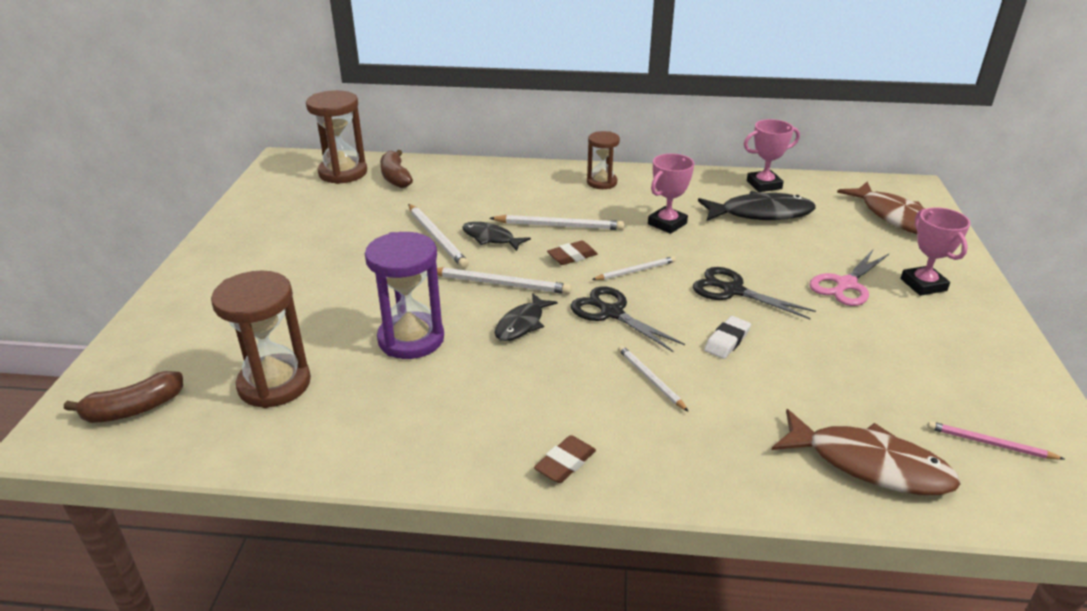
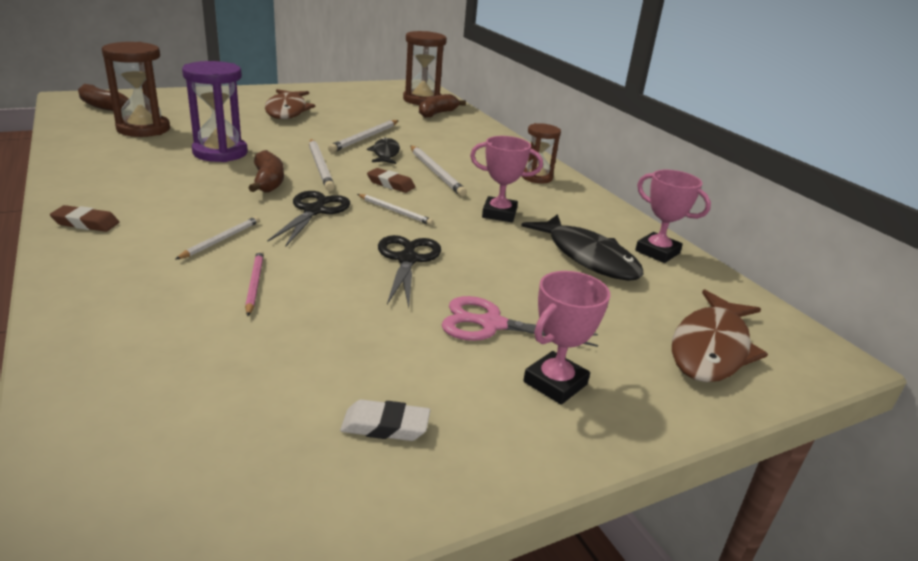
camera: 55 degrees right, 5 degrees down
(522, 324) = (268, 182): black fish -> brown banana
(727, 341) = (310, 267): white eraser -> white eraser (385, 426)
(869, 464) = (130, 370): brown fish -> brown fish (287, 111)
(990, 444) = (206, 463): pink pencil -> pink pencil (254, 284)

